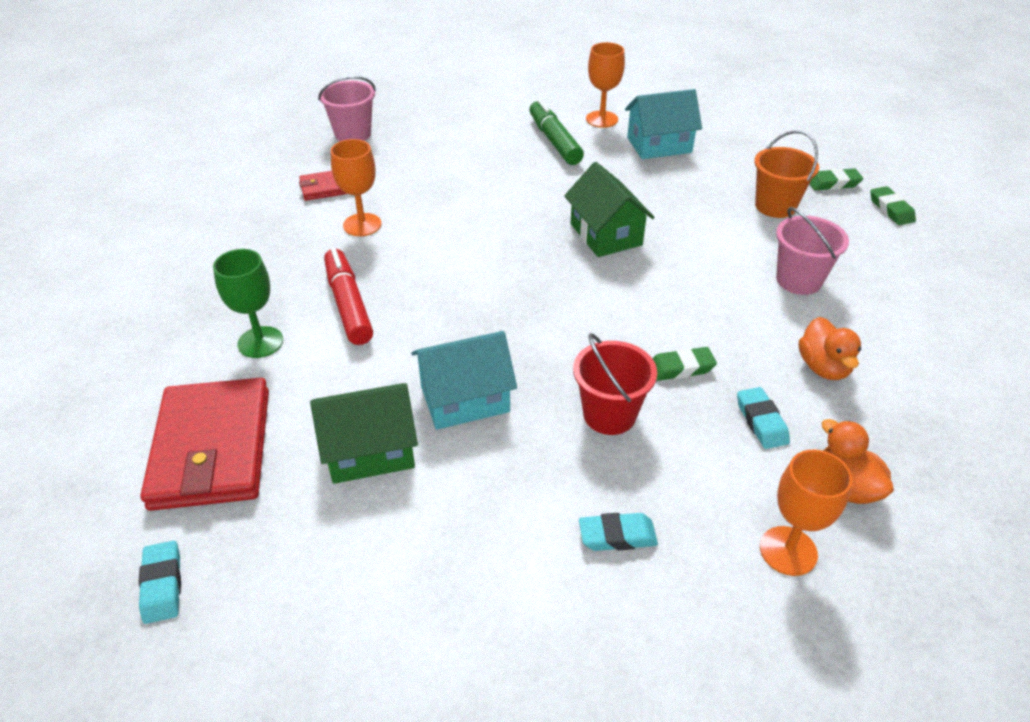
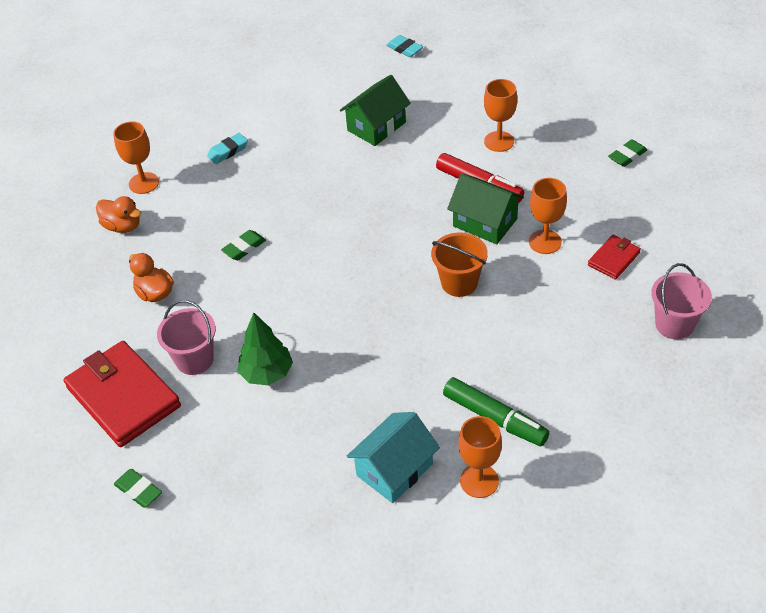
camera: 150 degrees right, 5 degrees up
(212, 448) = (451, 91): red wallet -> red wallet (123, 397)
(260, 342) = (499, 141): green goblet -> orange goblet
(465, 399) = (354, 170): turquoise house -> none
(606, 234) = (363, 328): green house -> green house (485, 222)
(609, 415) = (268, 201): red bucket -> none
(727, 239) = (267, 373): none -> green tree
(761, 421) = (181, 239): turquoise eraser -> none
(775, 206) = (244, 437): orange bucket -> orange bucket (459, 283)
(833, 183) = (201, 502): green eraser -> green eraser (627, 156)

